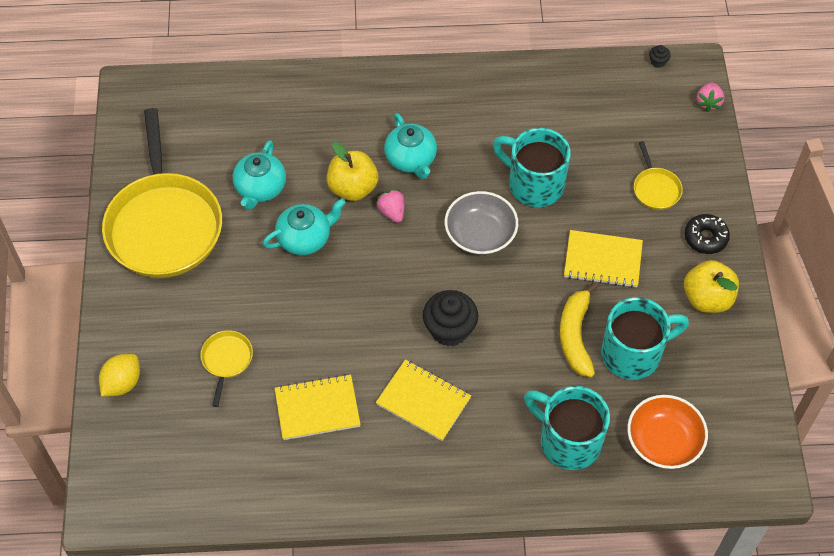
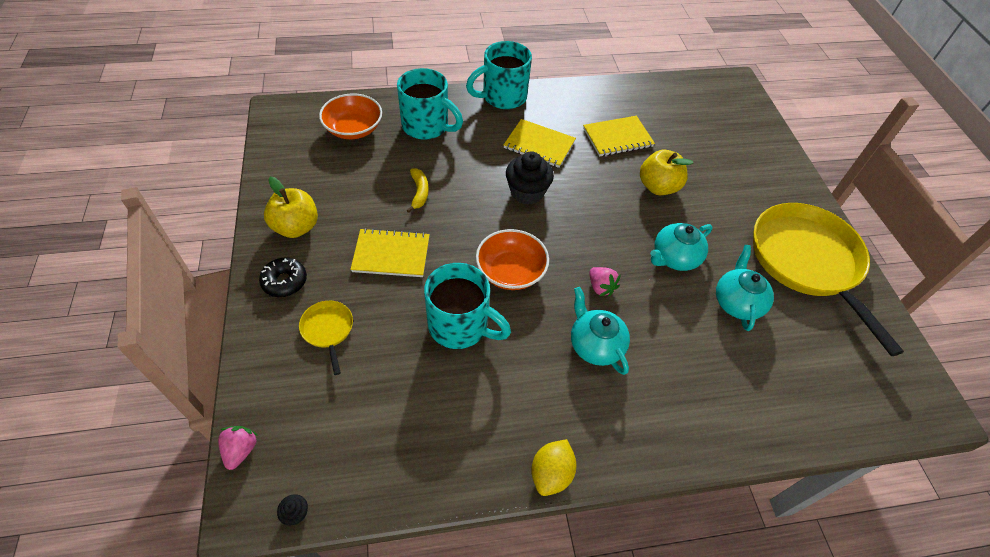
camera: 170 degrees right, 5 degrees down
(122, 383) = (767, 146): yellow lemon -> yellow lemon (551, 473)
(226, 360) = (698, 164): yellow pan -> none
(353, 188) = (646, 309): yellow apple -> yellow apple (658, 187)
(480, 234) = (510, 271): grey bowl -> orange bowl
(575, 336) = (419, 192): yellow banana -> yellow banana, size x0.64
(633, 353) = (370, 182): turquoise mug -> turquoise mug (502, 97)

